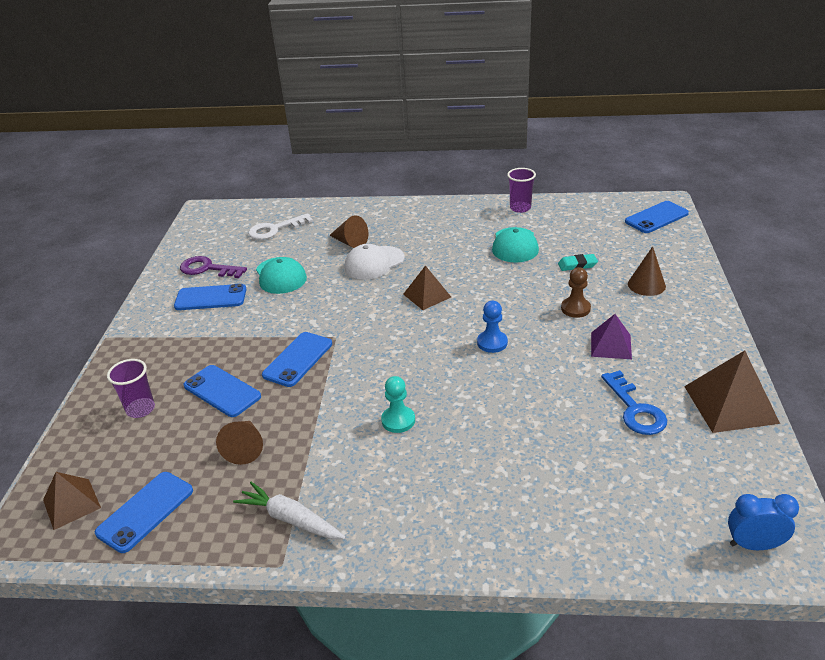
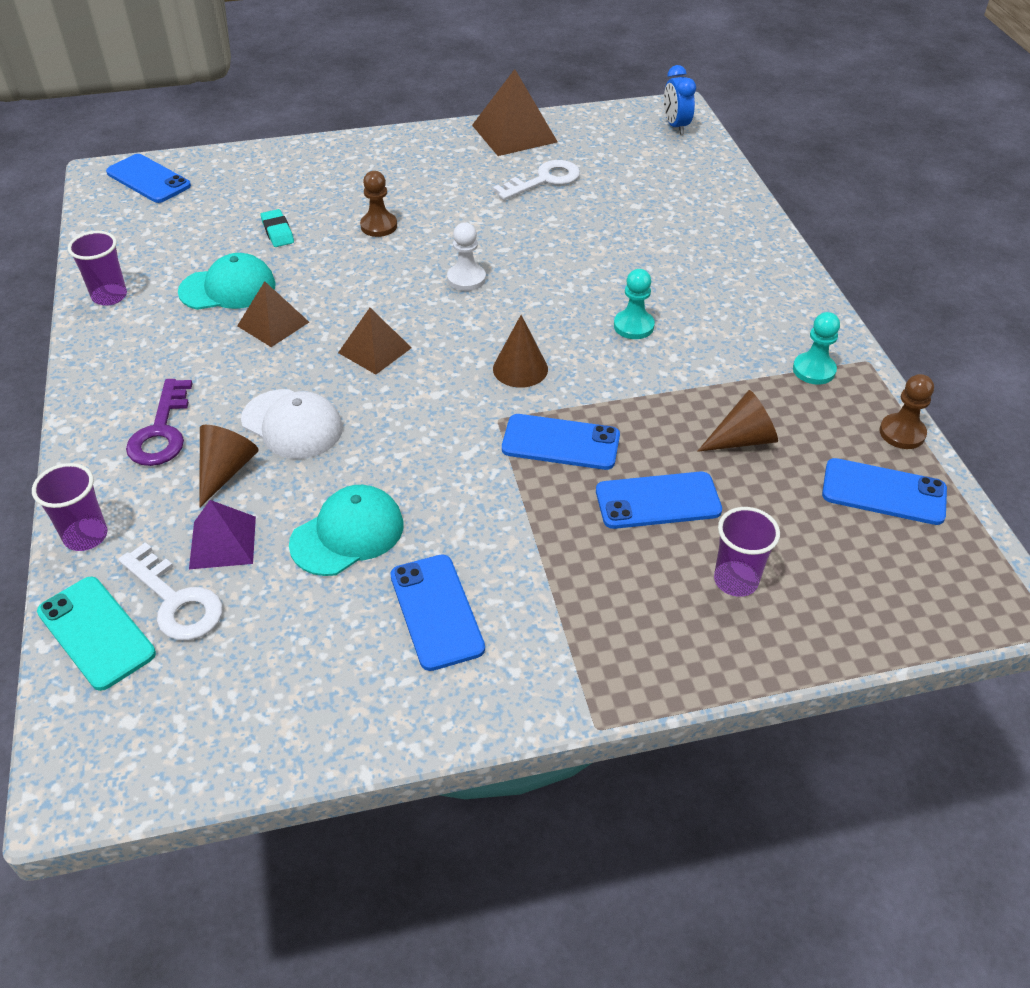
camera: 110 degrees left, 10 degrees up
(72, 503) = (922, 572): brown pyramid -> brown pyramid (273, 324)
(189, 551) = (902, 433): none -> brown pawn
(207, 269) = (339, 659): purple key -> purple key (161, 431)
(222, 391) = (658, 501): blue phone -> blue phone turned 60 degrees clockwise
(272, 212) = (96, 633): none -> turquoise phone
(290, 519) = (814, 370): white carrot -> turquoise pawn
(330, 208) = (86, 536): none -> purple cup
(492, 343) = (466, 279): blue pawn -> white pawn
(611, 345) = (444, 198): purple pyramid -> purple pyramid (222, 542)
(635, 409) = (544, 180): blue key -> white key
(646, 285) = (317, 181): brown cone -> brown cone (520, 369)

